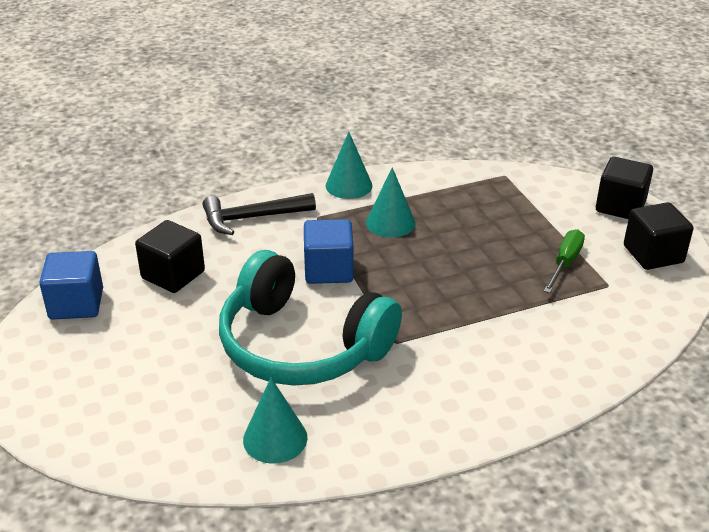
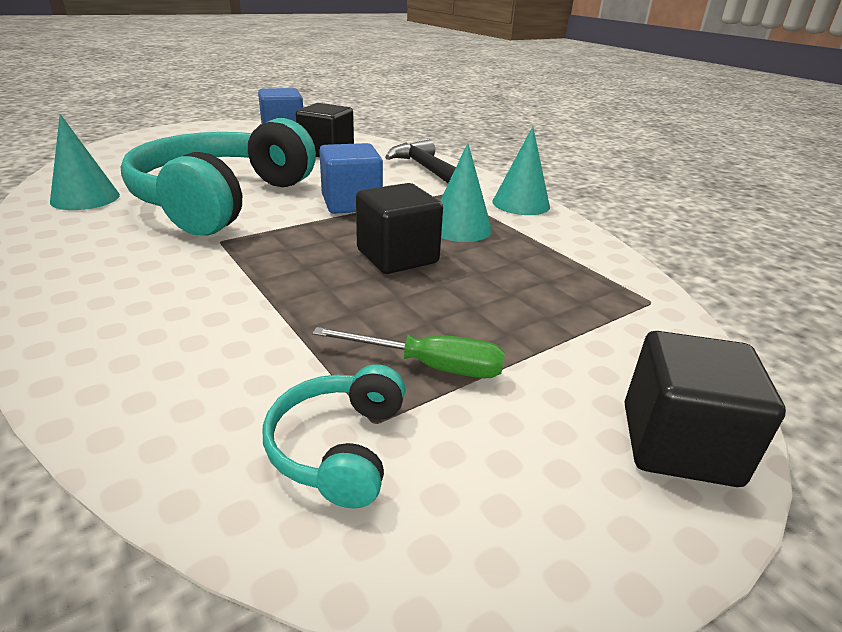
camera: 75 degrees right, 5 degrees down
(626, 297) = (338, 447): none -> turquoise headphones
(653, 254) = (518, 500): black cube -> black cube (397, 256)

